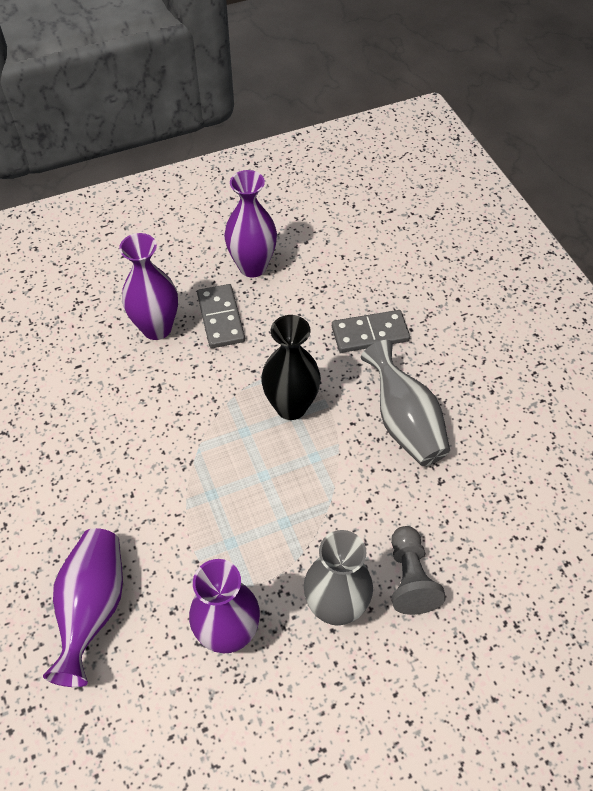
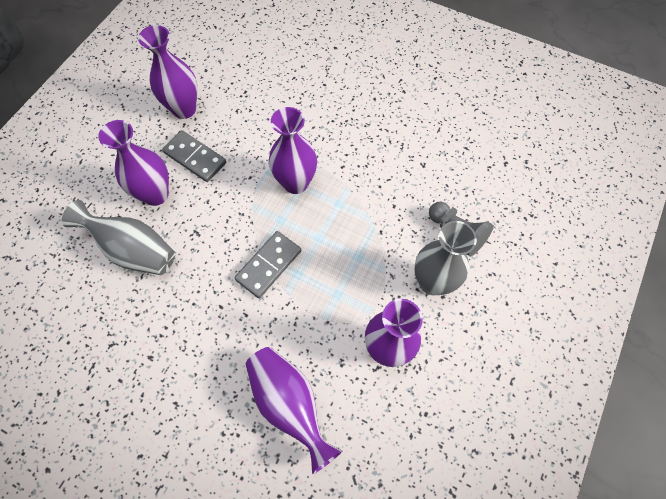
camera: 40 degrees left, 10 degrees up
(291, 406) = (295, 183): black vase -> purple vase
(370, 334) = (302, 103): grey domino -> grey domino (269, 265)
(404, 422) = (372, 144): grey vase -> grey vase (133, 250)

